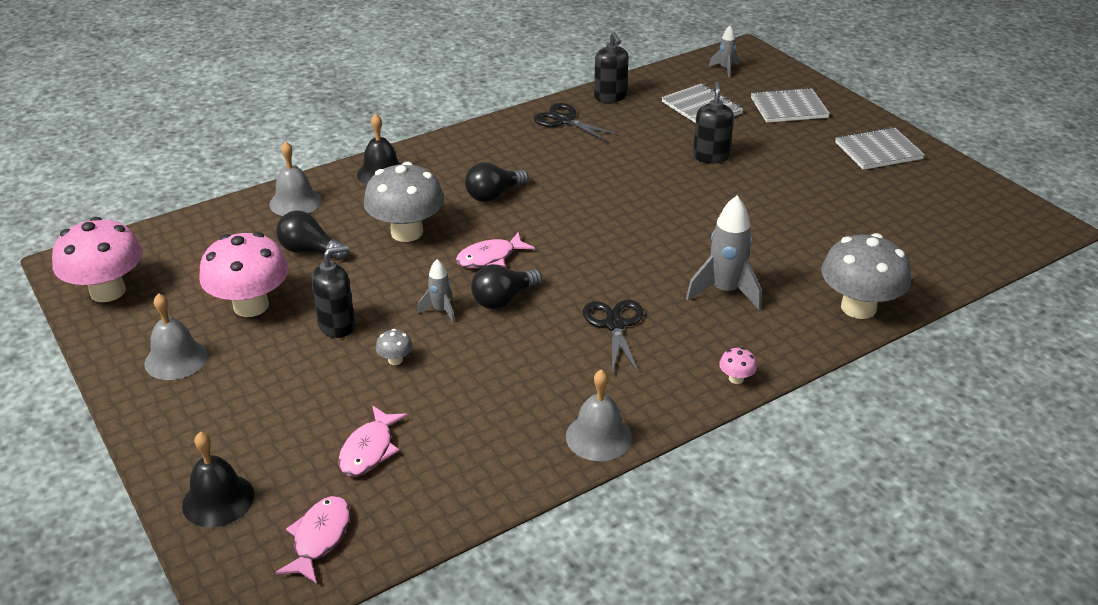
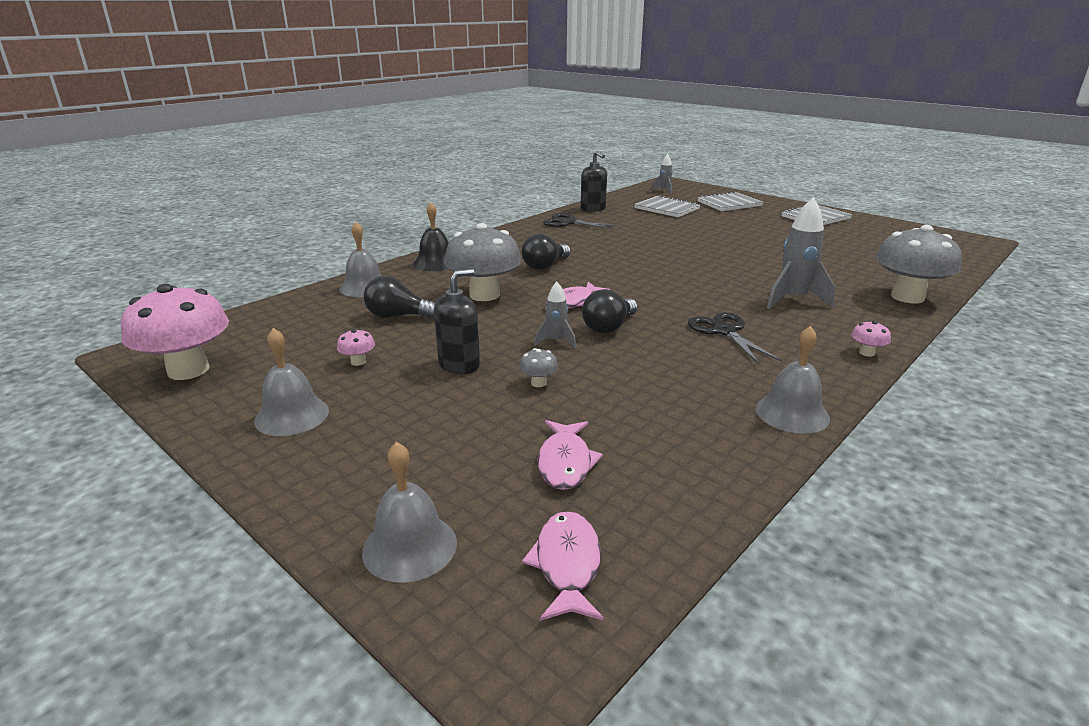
camera: 15 degrees left, 10 degrees down
(218, 500) = (410, 546): black bell -> grey bell
(251, 306) = (358, 362): pink mushroom -> pink mushroom, size x0.40
(710, 156) = (699, 230): black soap dispenser -> none

